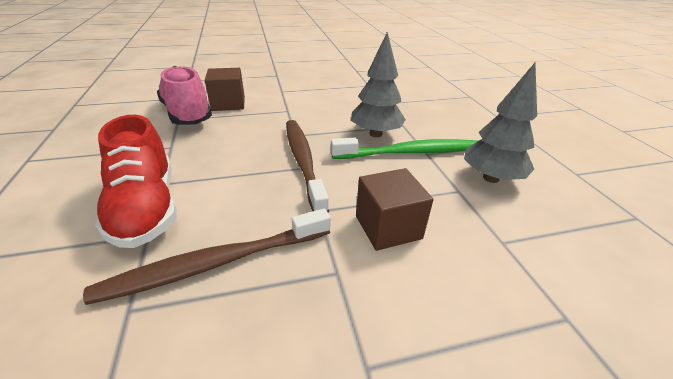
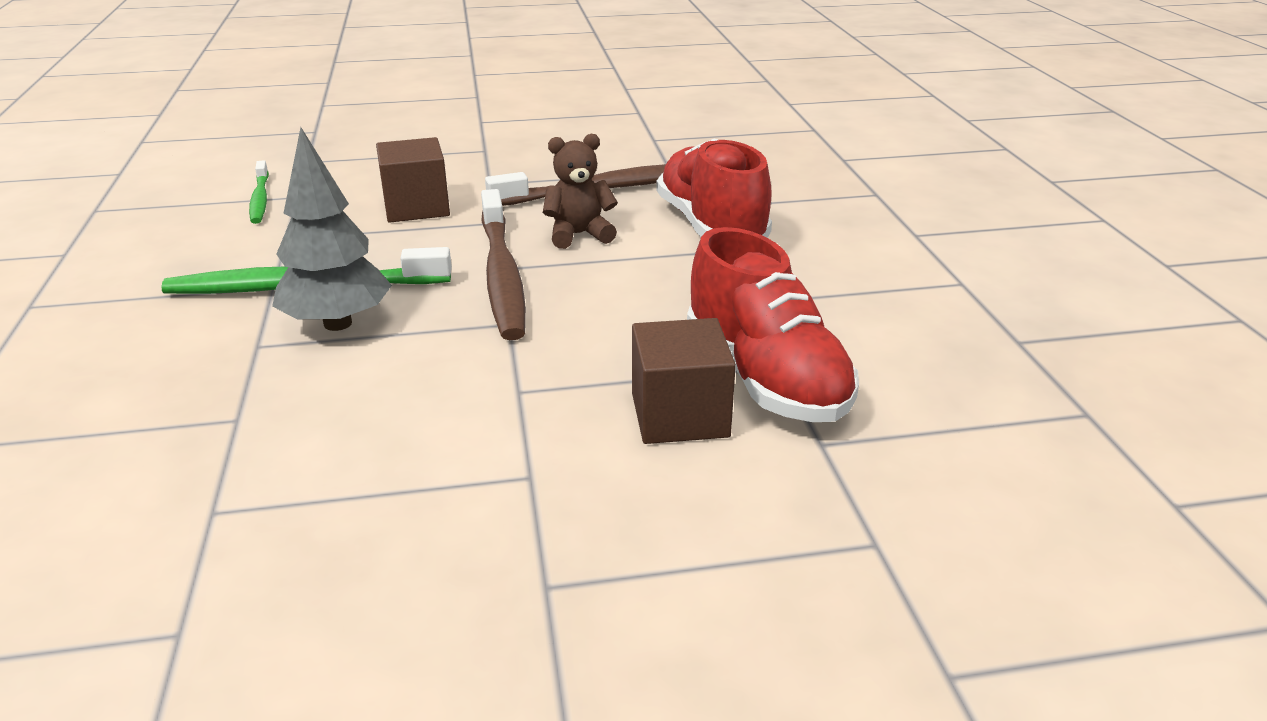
camera: 175 degrees left, 5 degrees down
(187, 114) = (765, 378): pink shoe -> red shoe
(253, 196) = (579, 235): none -> brown teddy bear
(491, 178) = (215, 249): grey tree -> none
(528, 235) = (260, 199): none -> green toothbrush

